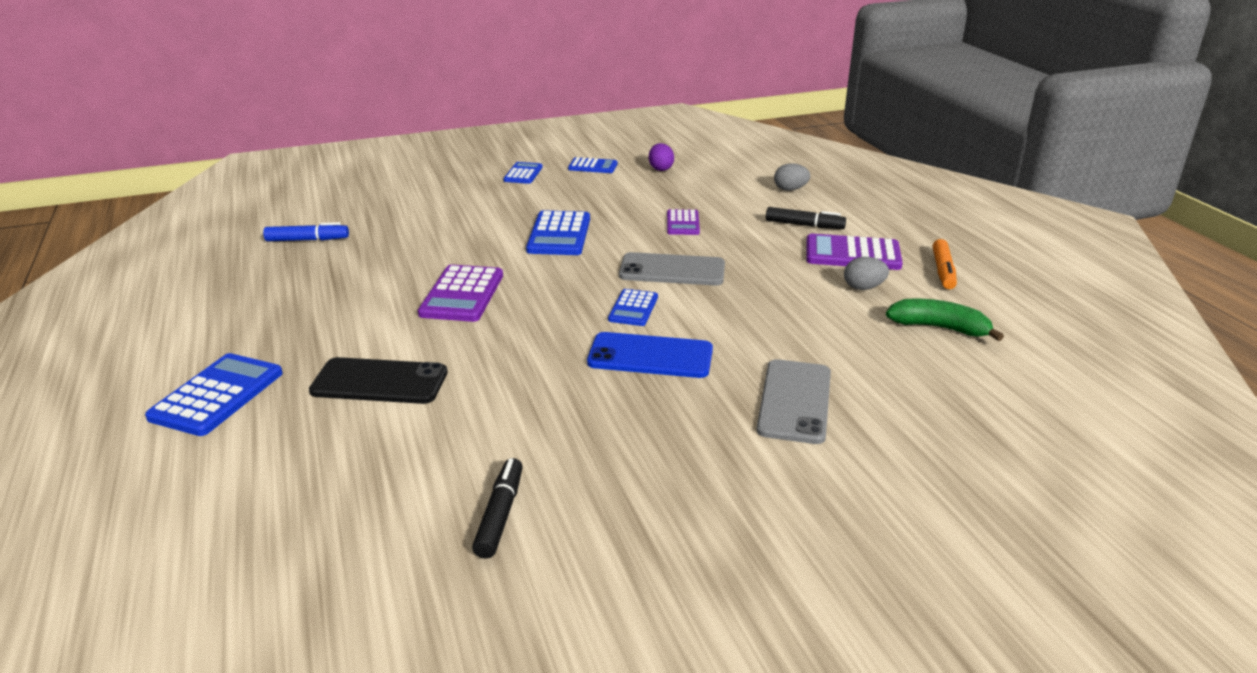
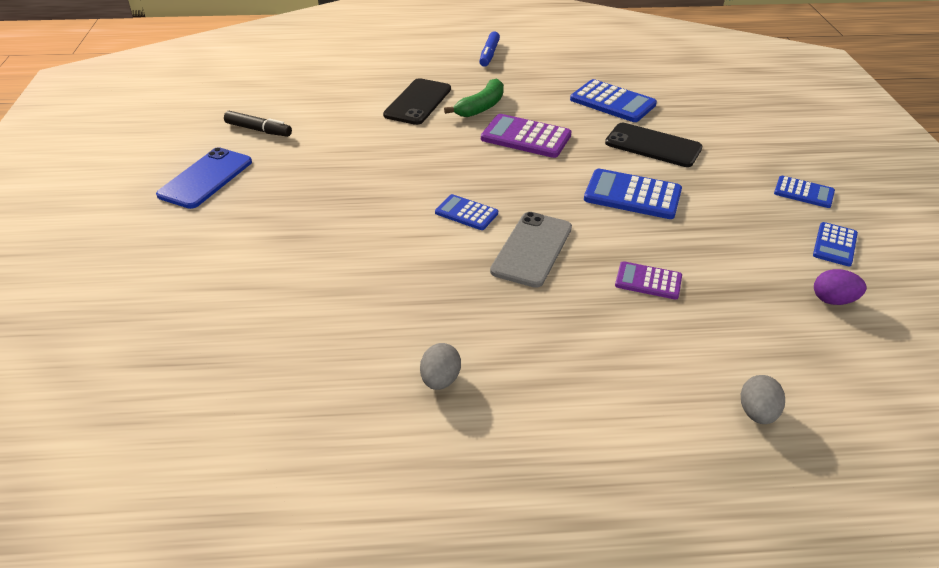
camera: 105 degrees right, 10 degrees up
(217, 395) = (433, 57): blue calculator -> blue calculator (612, 102)
(307, 240) = (645, 81): blue marker -> blue marker (489, 54)
(461, 230) = (653, 145): none -> black phone
(650, 356) = (386, 208): blue phone -> blue phone (206, 178)
(794, 401) = (278, 264): grey phone -> none
(804, 225) = (625, 386): black marker -> none
(852, 254) = (528, 404): purple calculator -> none
(939, 328) = (327, 409): green banana -> green banana (481, 107)
(943, 271) = (451, 479): orange marker -> none

